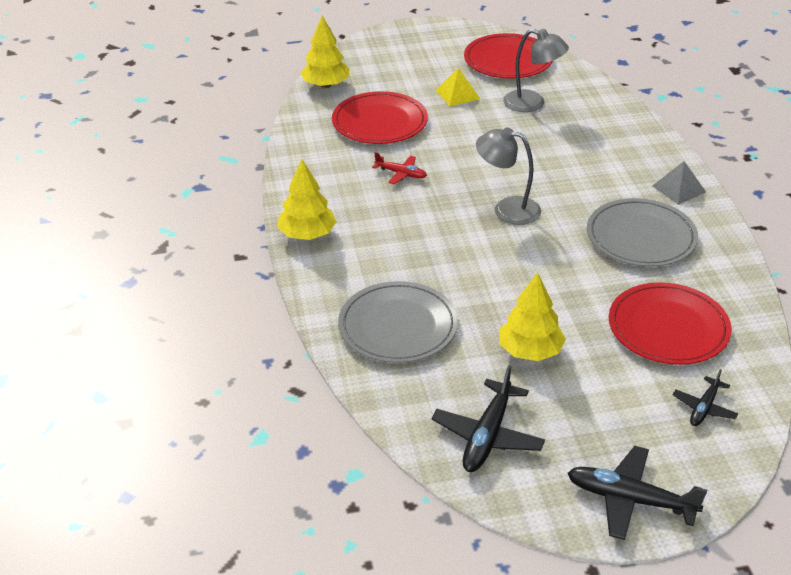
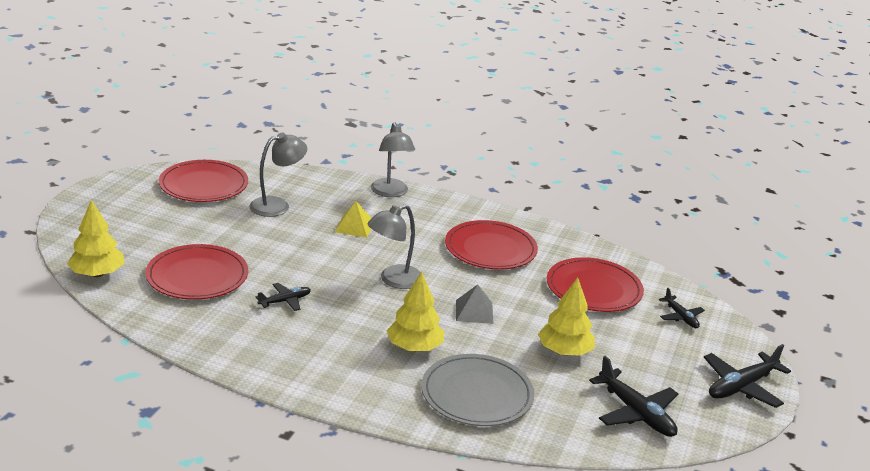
camera: 60 degrees left, 10 degrees down
(307, 234) = (306, 383): yellow tree -> yellow tree (414, 347)
(401, 174) = (284, 301): red plane -> black plane
(457, 94) = (215, 226): yellow pyramid -> yellow pyramid (354, 226)
(641, 237) = (490, 249): grey plate -> red plate
(647, 143) = (391, 192): none -> grey lamp
(679, 189) = (456, 210): grey pyramid -> grey pyramid (474, 311)

